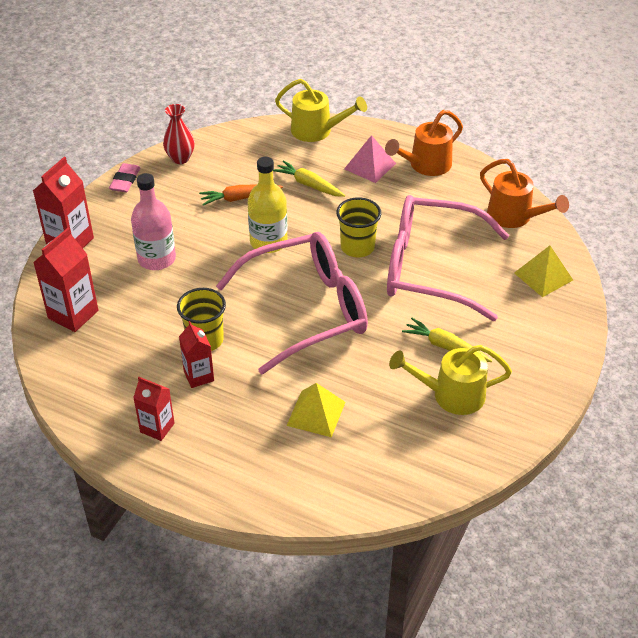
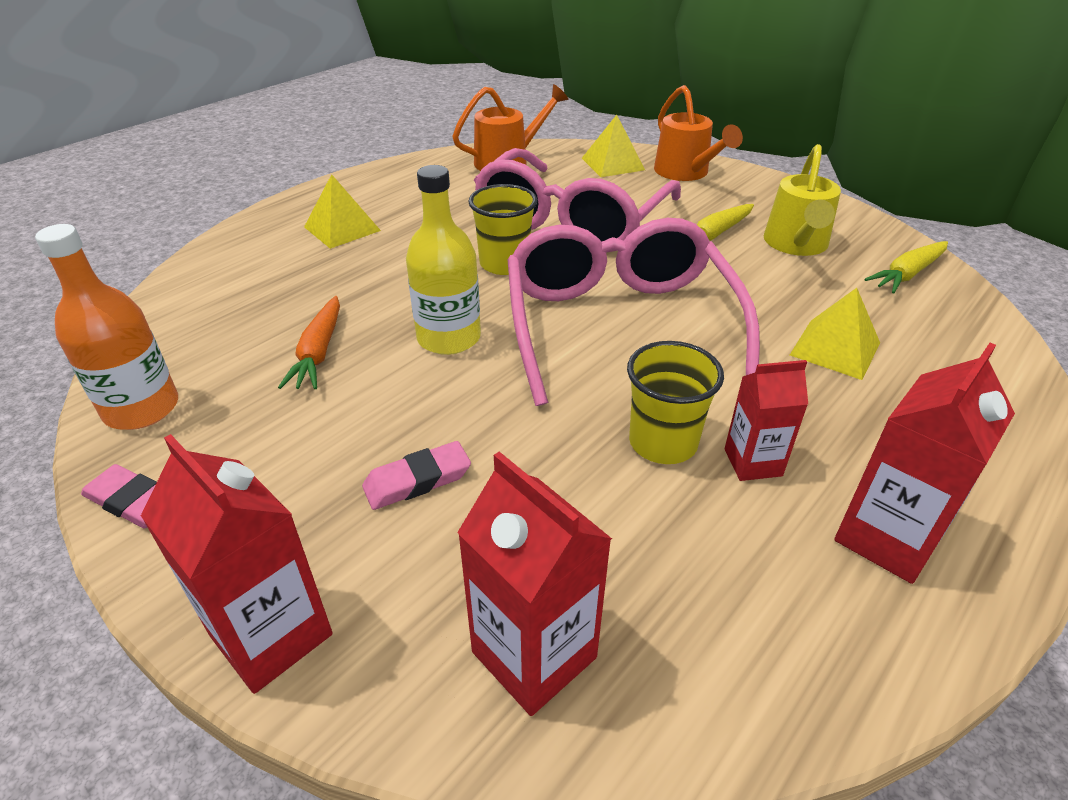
camera: 75 degrees left, 5 degrees down
(156, 259) = (417, 480): pink bottle -> pink eraser
(157, 427) = (887, 538): red carton -> red carton, size x1.57
(180, 158) = (142, 408): red vase -> orange bottle
(309, 185) = (341, 281): yellow carrot -> yellow carrot (907, 274)
(317, 131) = (222, 255): yellow watering can -> none
(370, 166) = (342, 228): pink pyramid -> yellow pyramid
(425, 165) = (375, 193): orange watering can -> orange watering can (686, 173)

